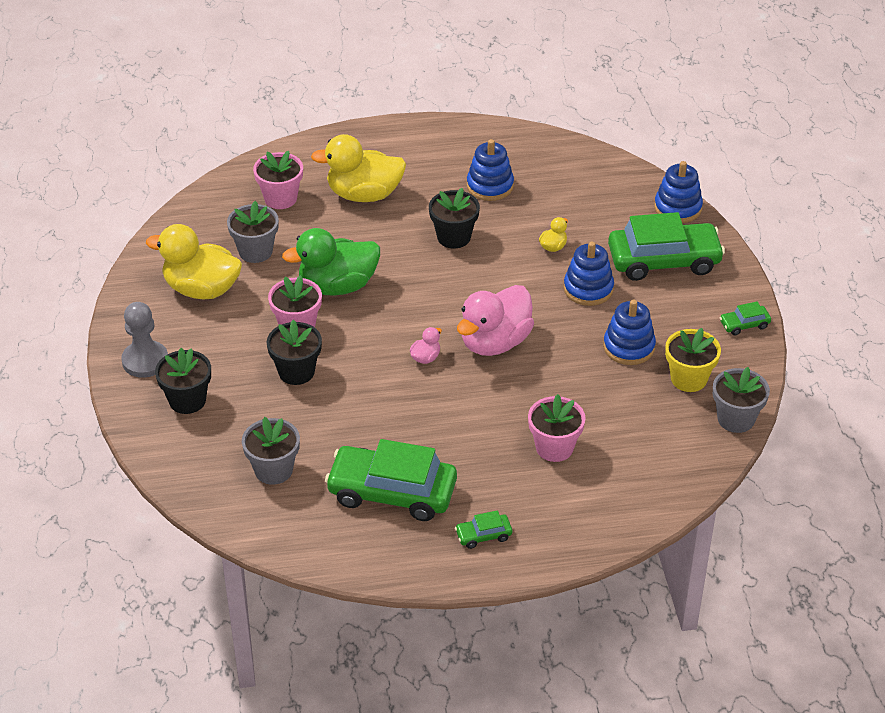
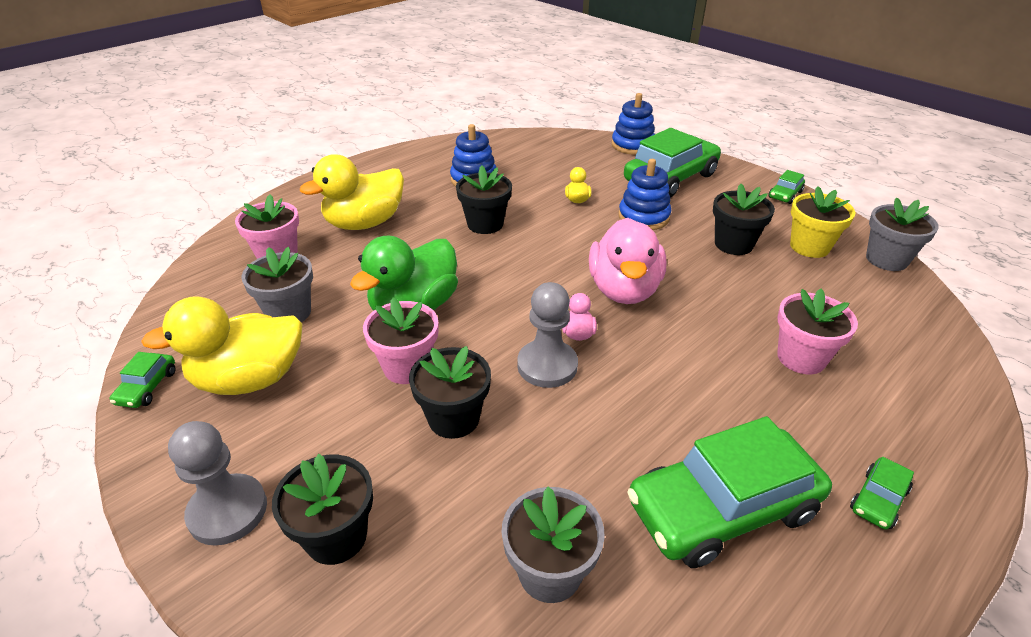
camera: 35 degrees left, 5 degrees down
(144, 266) = (147, 387): none -> green car
(382, 368) = (547, 365): none -> grey pawn
(629, 347) = (733, 244): blue stacking toy -> black flower pot

